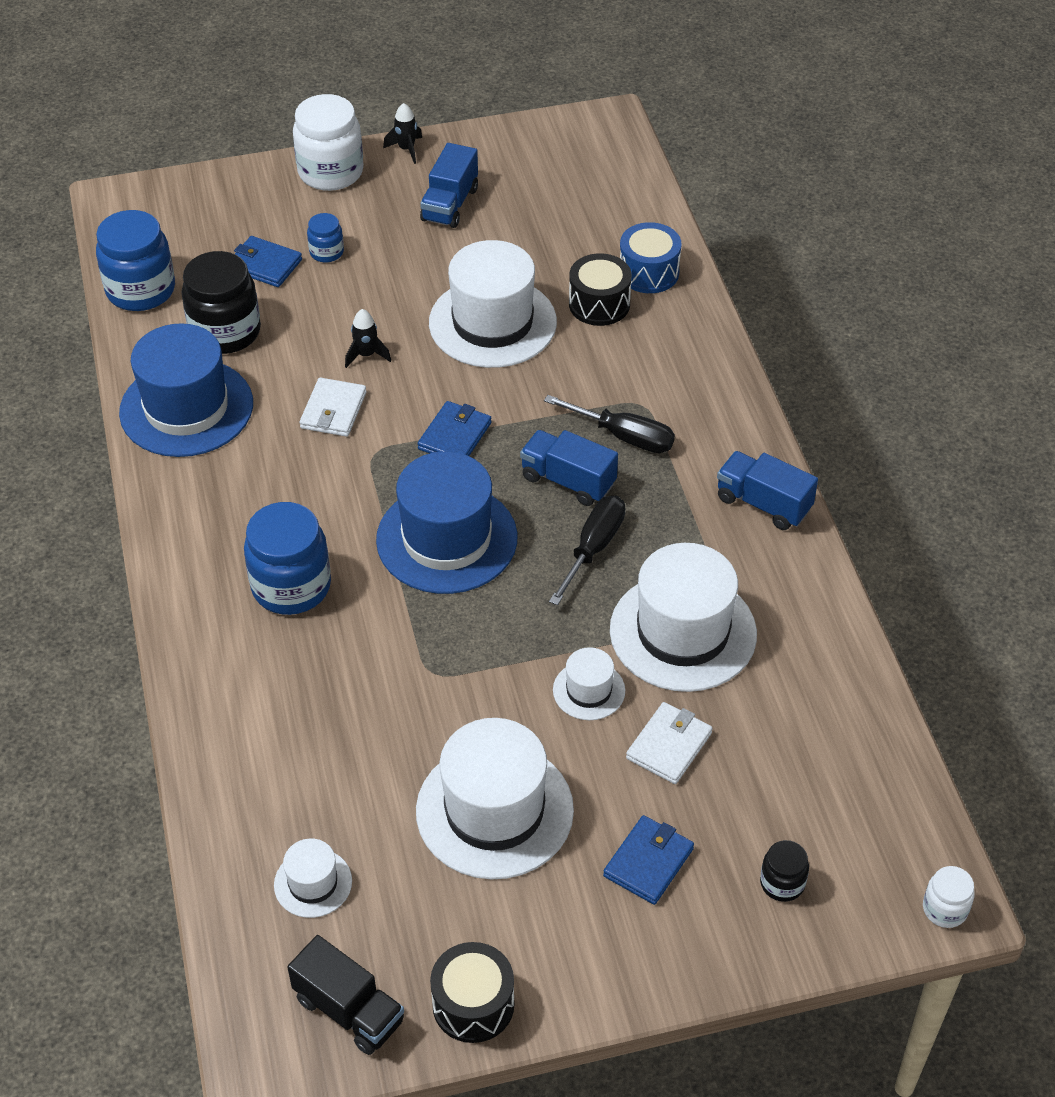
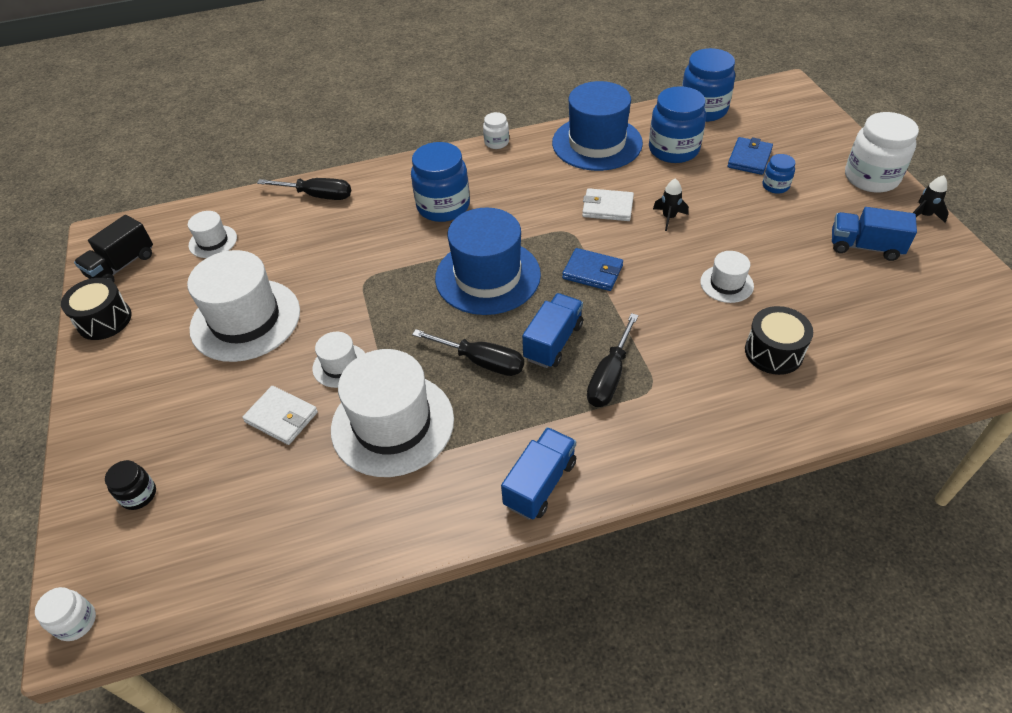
camera: 90 degrees right, 0 degrees up
(150, 521) = (496, 142): none -> white jar
(225, 332) = (673, 150): black jar -> blue jar
(227, 748) = (317, 196): none -> black screwdriver
(492, 322) = (726, 284): white hat -> white hat, size x0.48
(648, 272) = (831, 387): blue drum -> none
(648, 862) = (181, 407): blue wallet -> none

